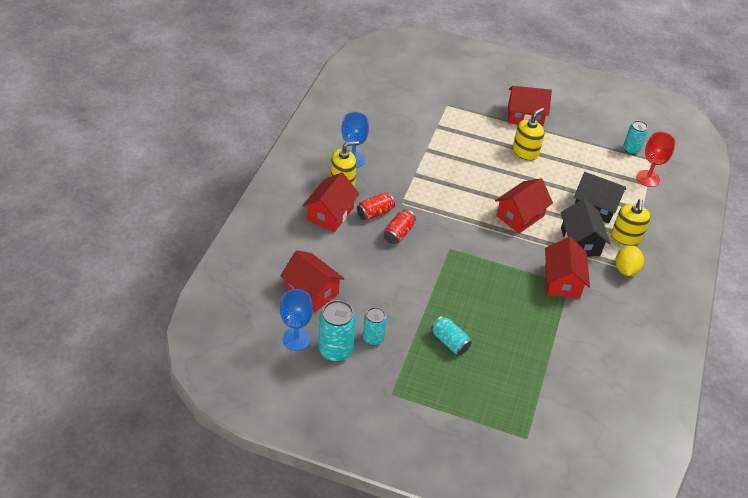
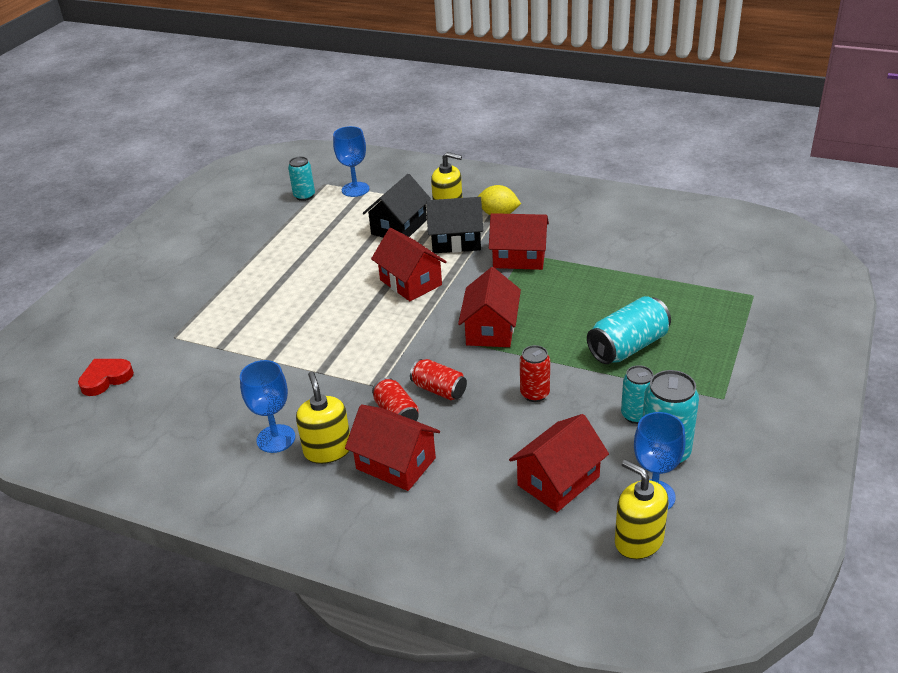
camera: 80 degrees left, 10 degrees down
(395, 283) = (535, 394): none -> red can
(406, 82) = (106, 379): none -> red heart
(450, 341) = (628, 347): turquoise can -> turquoise can, size x1.58
(525, 116) = (220, 269): red house -> red house (491, 329)
(525, 152) = (292, 272): yellow soap dispenser -> yellow soap dispenser (638, 540)
(647, 178) = (355, 189): red goblet -> blue goblet

